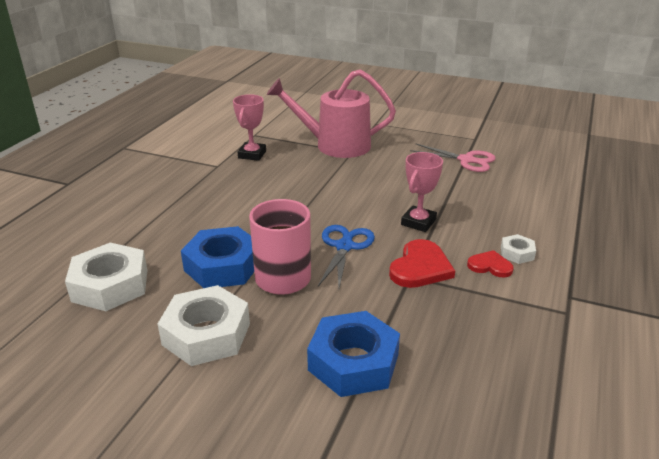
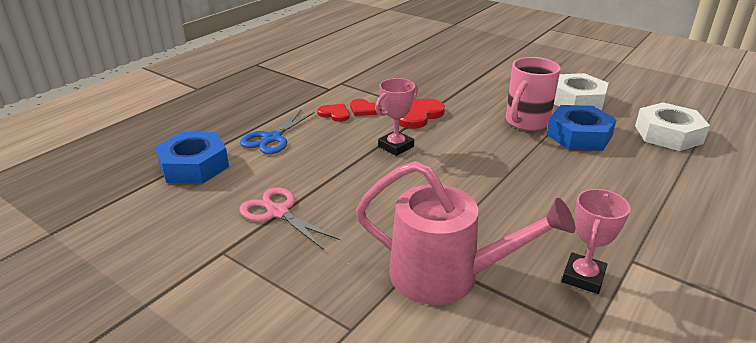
camera: 165 degrees left, 0 degrees up
(344, 246) = (473, 136): blue scissors -> blue scissors (272, 138)
(353, 362) = (484, 80): blue nut -> blue nut (194, 166)
(517, 253) = (335, 114): white nut -> red heart

